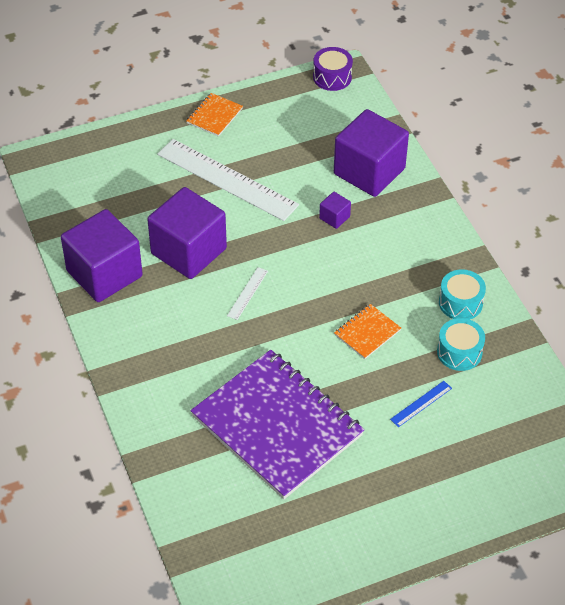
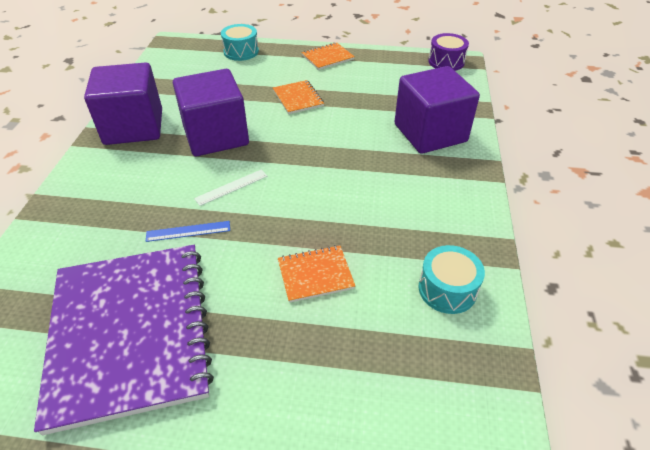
camera: 30 degrees right, 5 degrees down
(227, 179) = (298, 98): white ruler -> orange notebook
(334, 217) = (368, 157): purple cube -> none
(421, 404) = (313, 393): blue ruler -> blue ruler (188, 231)
(459, 352) = (408, 348): turquoise drum -> turquoise drum (241, 51)

